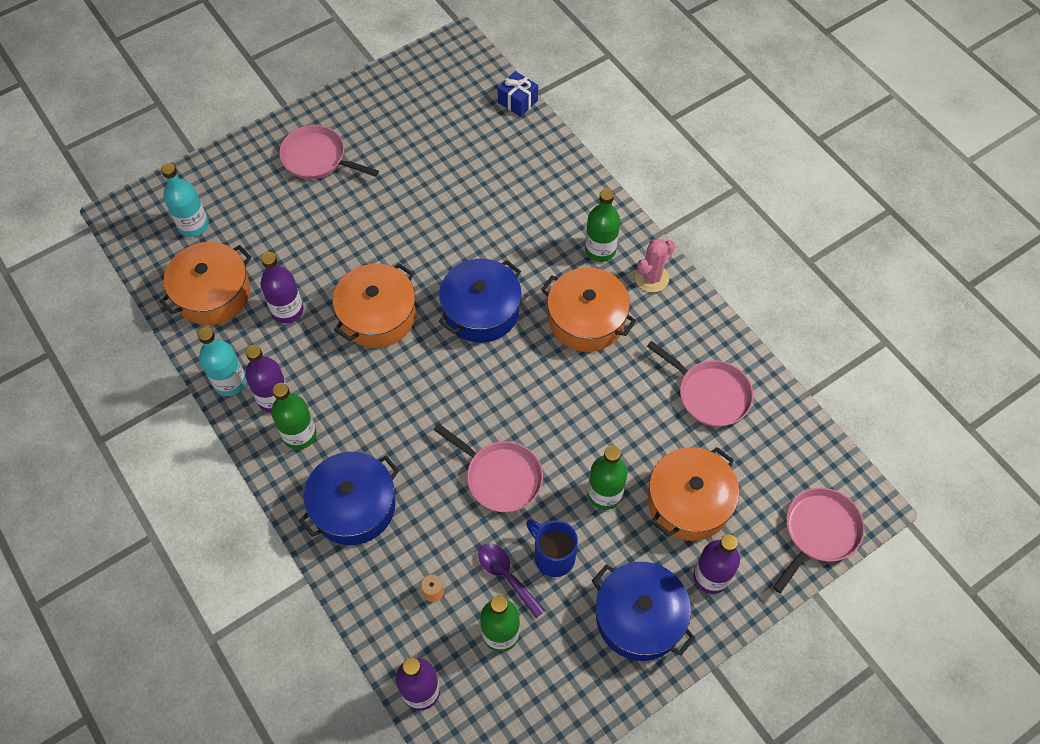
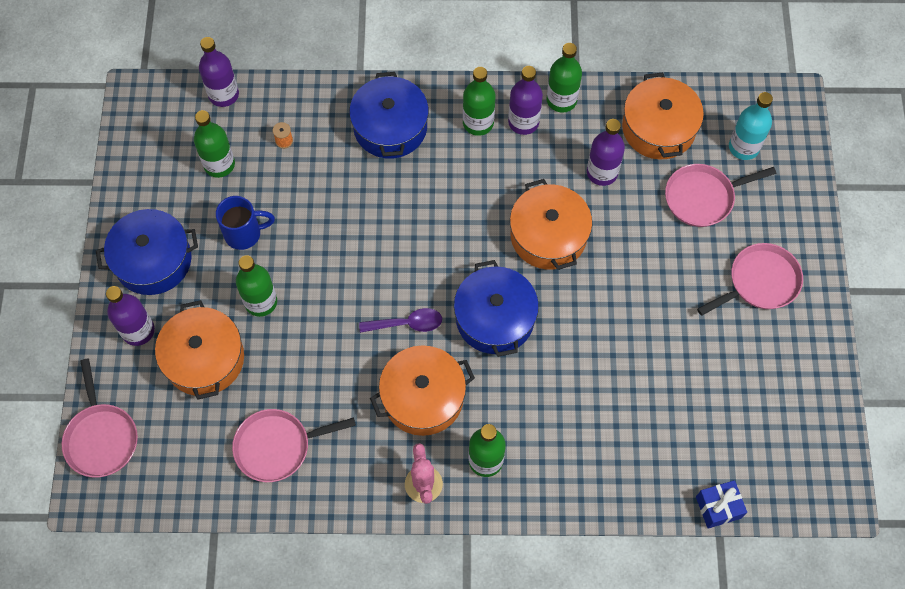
camera: 125 degrees right, 5 degrees up
(230, 382) = (561, 100): turquoise bottle -> green bottle
(500, 477) = (334, 237): pink pan -> pink pan (703, 197)
(506, 576) = (256, 194): purple spoon -> purple spoon (407, 324)

